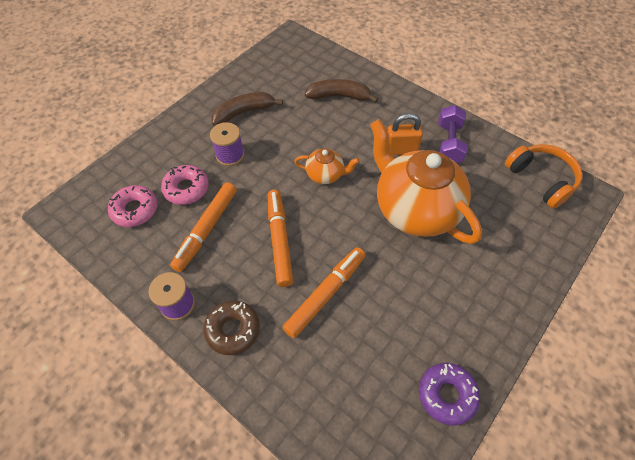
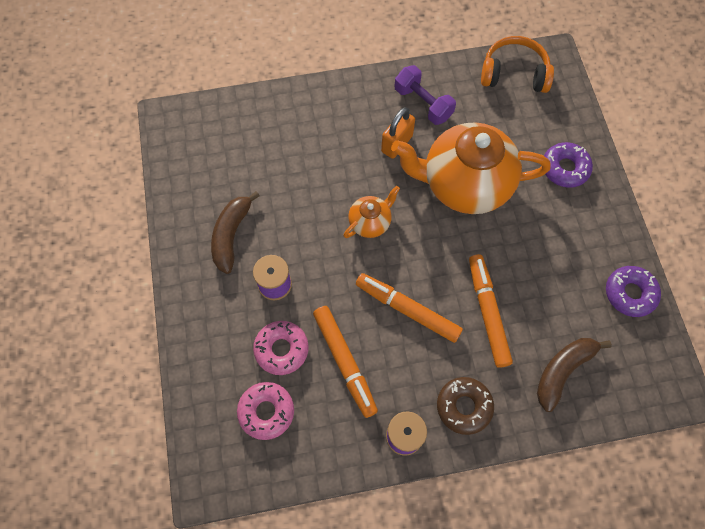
camera: 50 degrees left, 10 degrees up
(339, 96) = (289, 141): brown banana -> brown banana (562, 371)
(504, 266) = (565, 168): none -> purple donut

